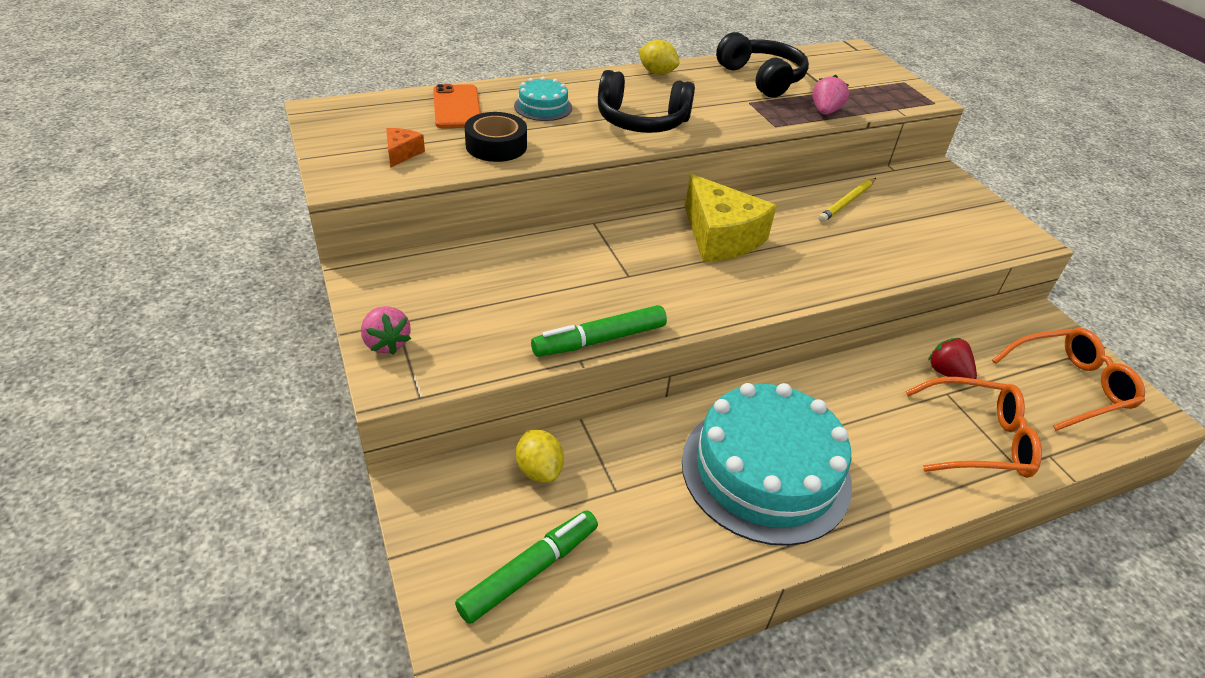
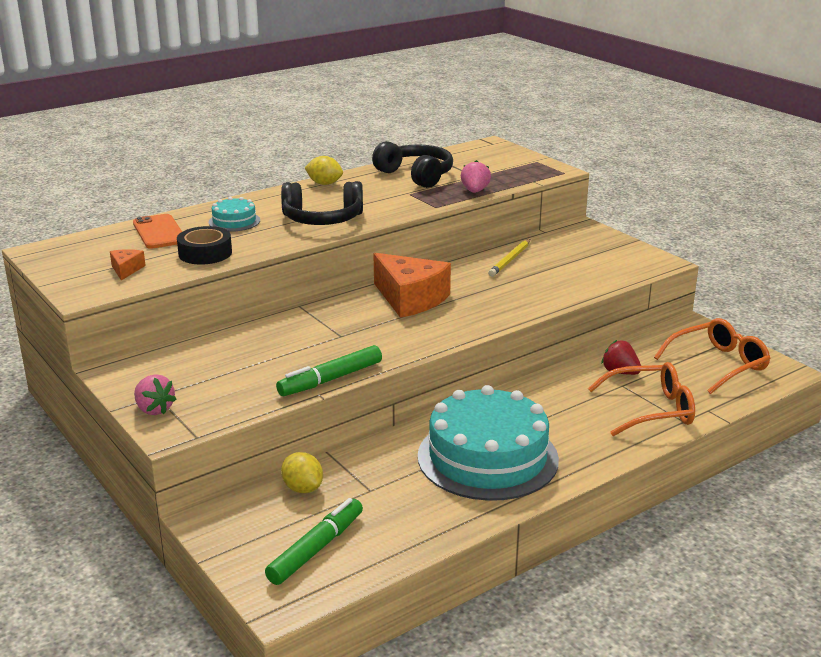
camera: 10 degrees left, 15 degrees down
(720, 237) = (410, 299): yellow cheese -> orange cheese

